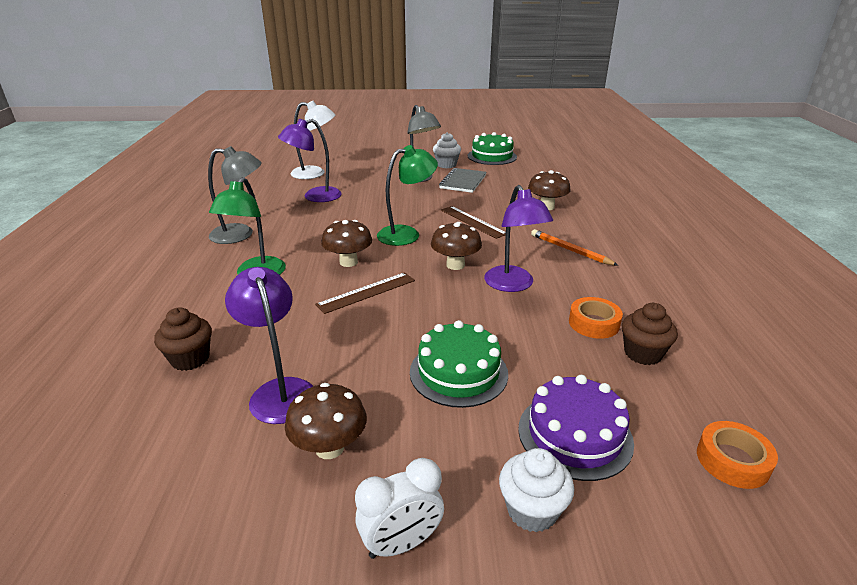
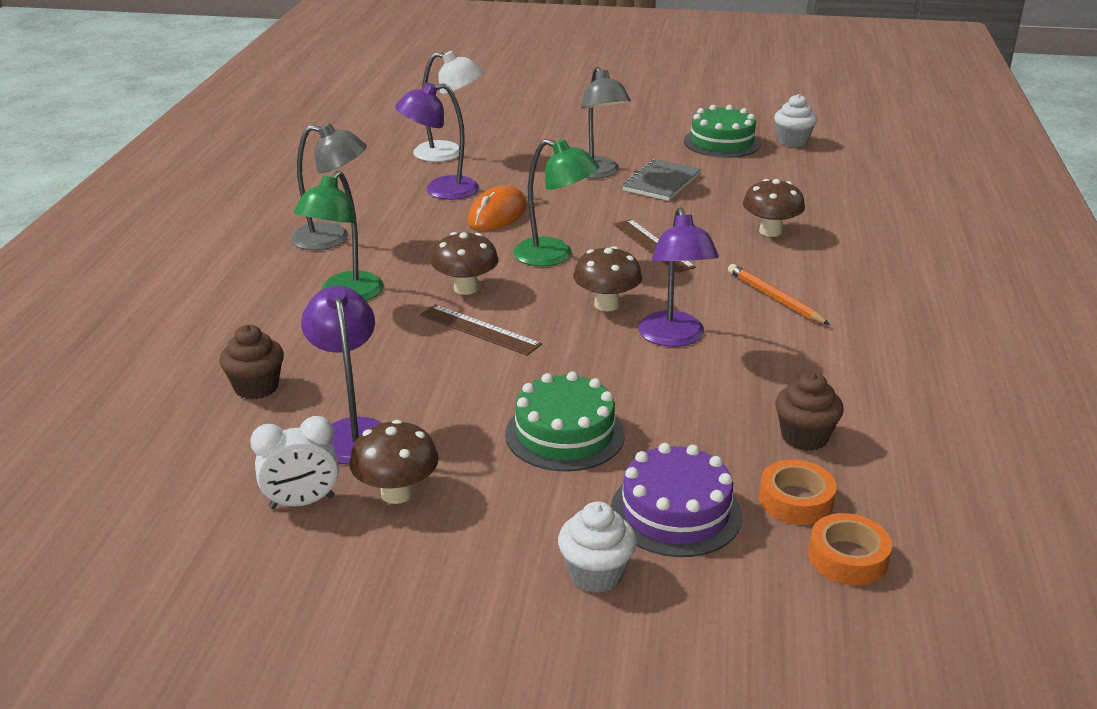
camera: 10 degrees right, 0 degrees up
(358, 209) = (497, 214): none -> orange mouse
(366, 292) = (479, 330): brown ruler -> brown ruler turned 60 degrees clockwise
(401, 543) = (451, 584): white clock -> white clock (302, 502)
(407, 234) = (554, 256): green lamp -> green lamp turned 45 degrees clockwise
(446, 165) = (646, 152): white cupcake -> white cupcake (792, 141)
(594, 323) = (759, 395): orange tape -> orange tape (795, 500)

